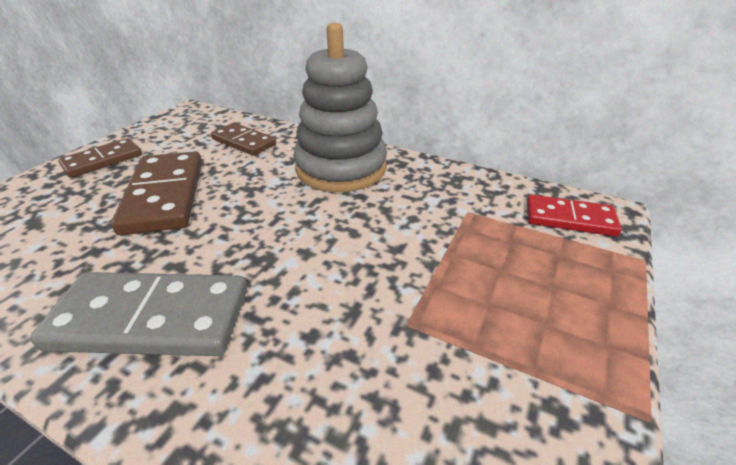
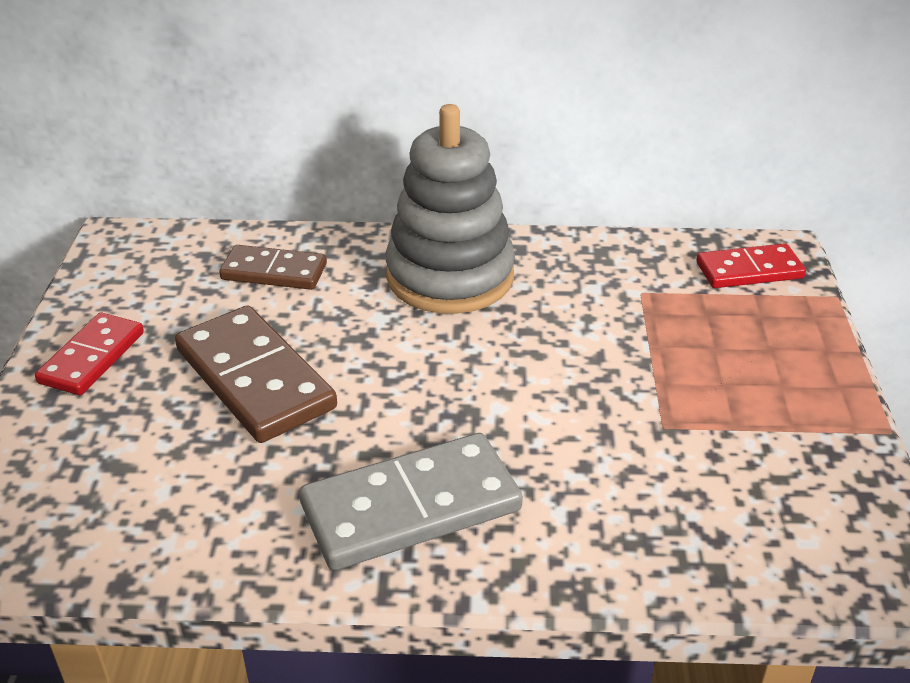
camera: 25 degrees left, 0 degrees up
(102, 160) = (92, 357): brown domino -> red domino

